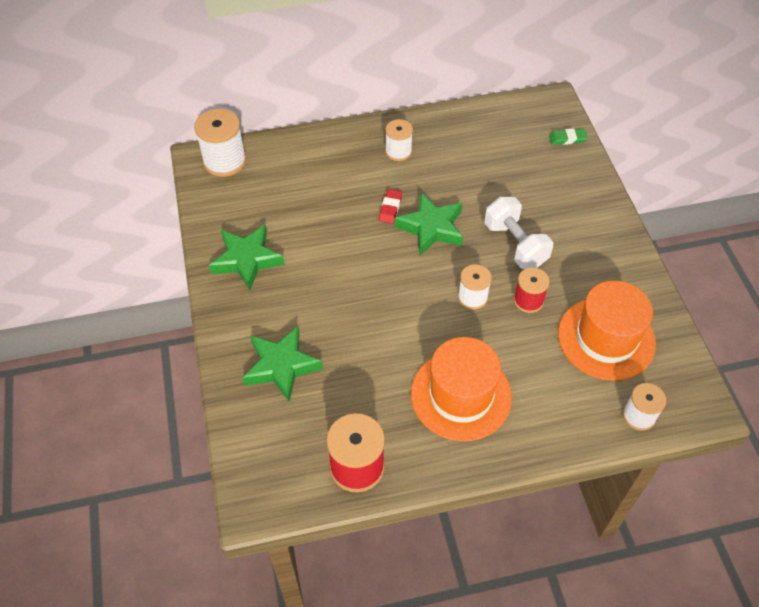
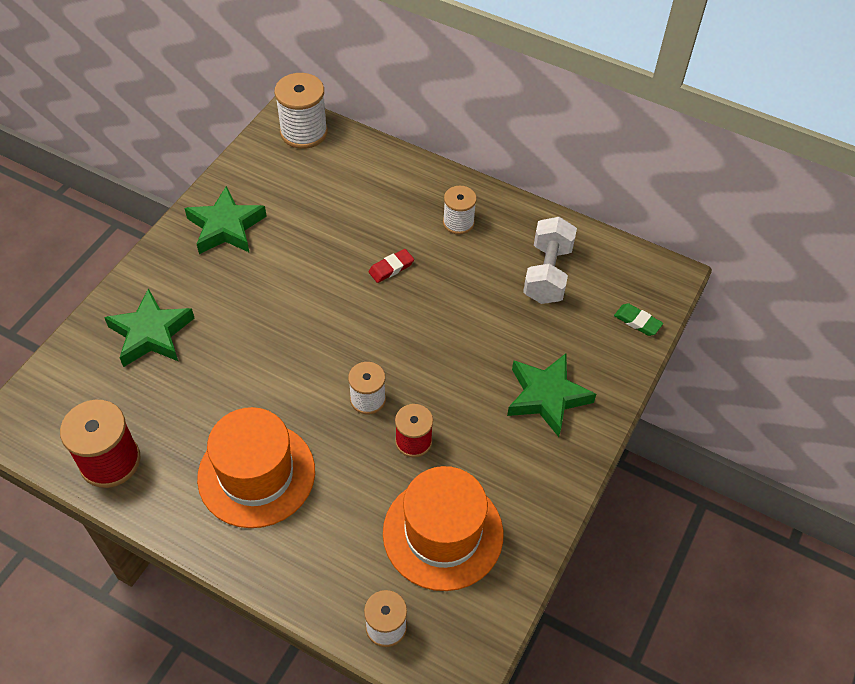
camera: 40 degrees right, 0 degrees up
(431, 228) = (406, 311): green star -> green star (547, 397)
(515, 244) = (463, 382): white dumbbell -> white dumbbell (547, 274)

